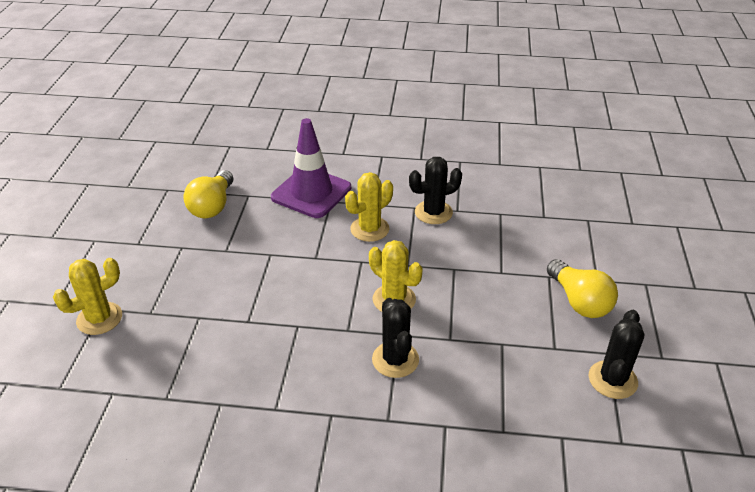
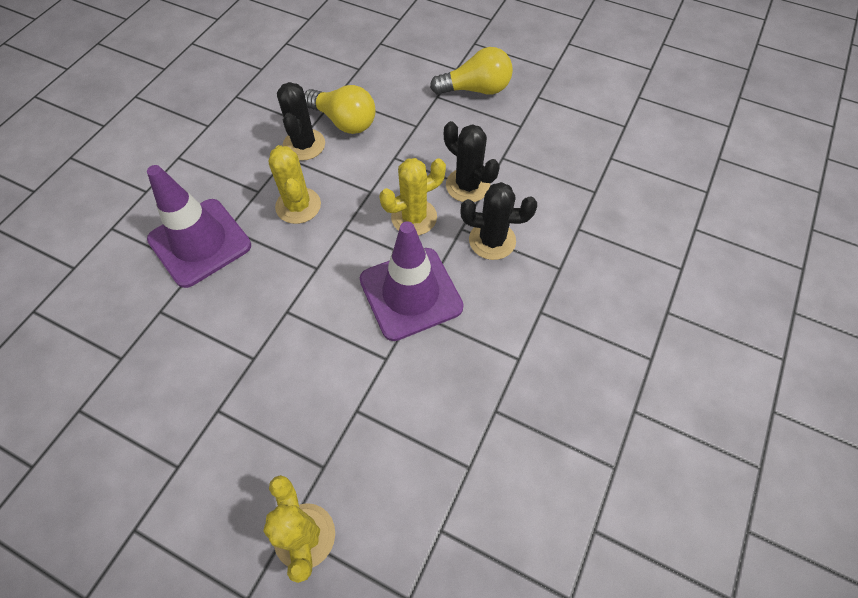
camera: 70 degrees left, 20 degrees up
(212, 206) = (155, 357): yellow light bulb -> yellow light bulb (344, 121)
(314, 319) = (411, 293): none -> purple traffic cone
(612, 380) = (565, 105): black cactus -> black cactus (467, 185)

